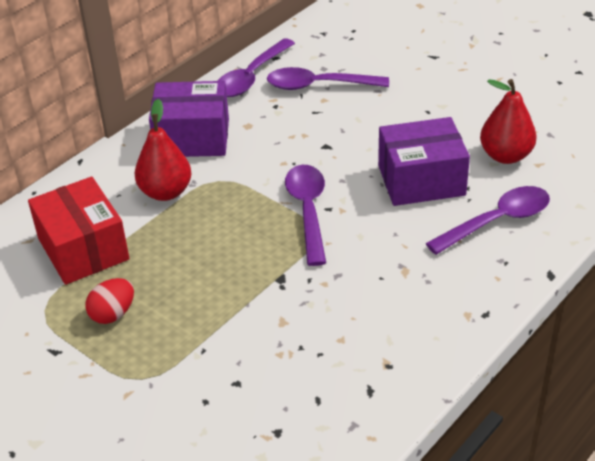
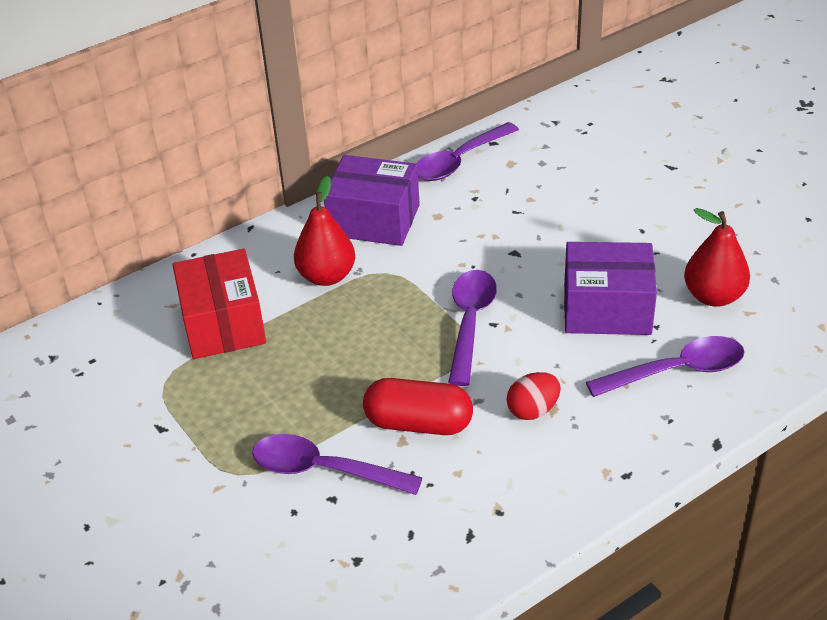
camera: 15 degrees right, 0 degrees up
(113, 314) = (230, 399): red egg -> red egg (533, 410)
(292, 304) = (418, 423): none -> red capsule
(319, 85) = (529, 182): purple spoon -> purple spoon (324, 470)

